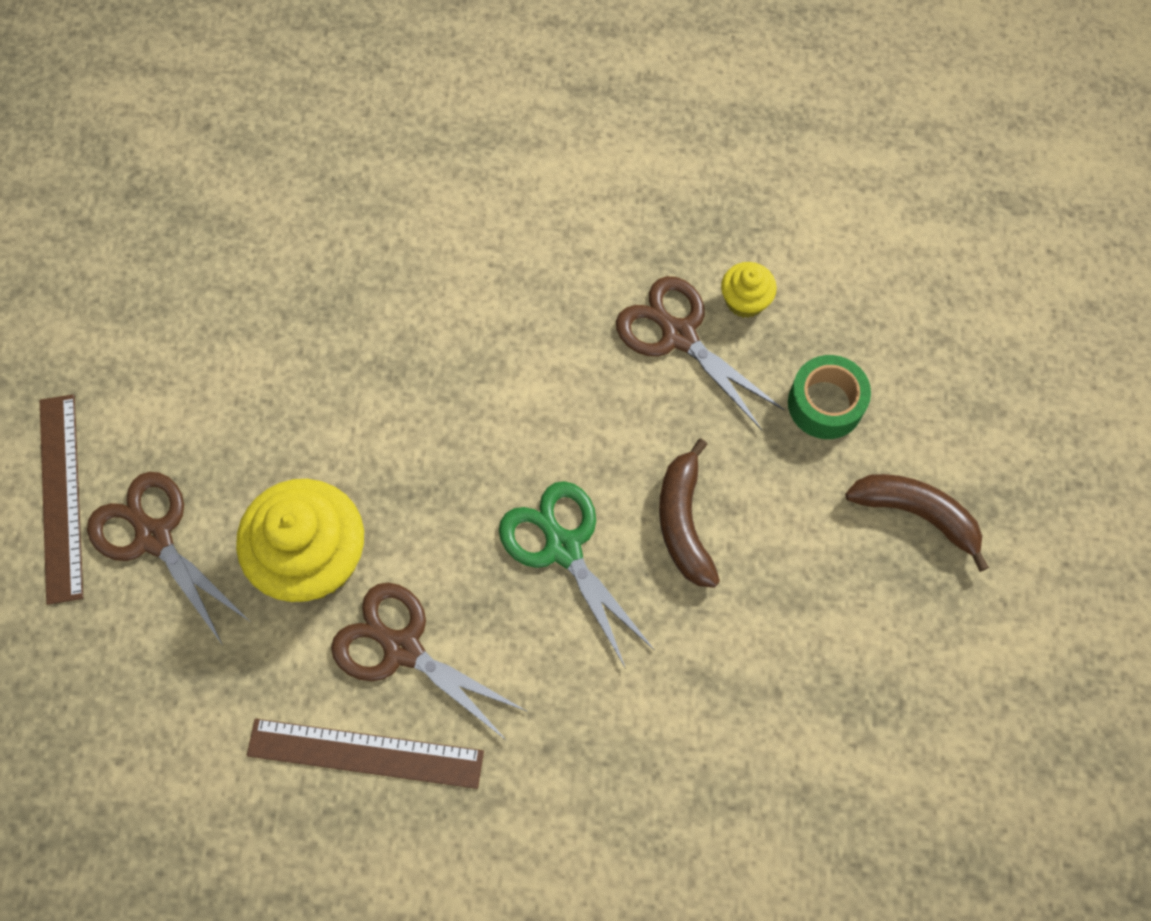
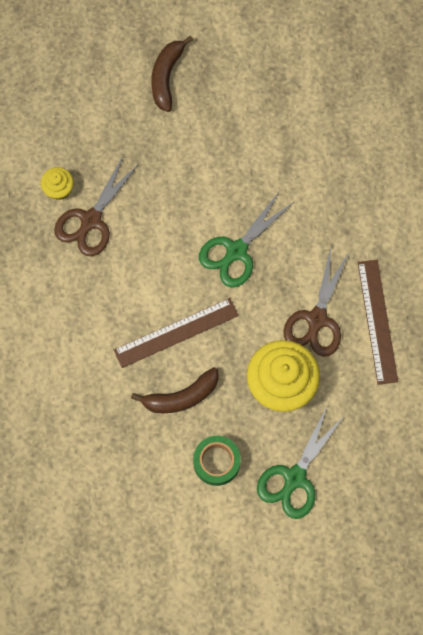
camera: 105 degrees left, 5 degrees up
(61, 497) = (286, 542): brown ruler -> brown ruler (176, 333)
(153, 536) = (294, 478): brown scissors -> green scissors
(684, 522) = (204, 192): brown banana -> brown banana (181, 396)
(825, 404) = (114, 134): green tape -> green tape (216, 462)

